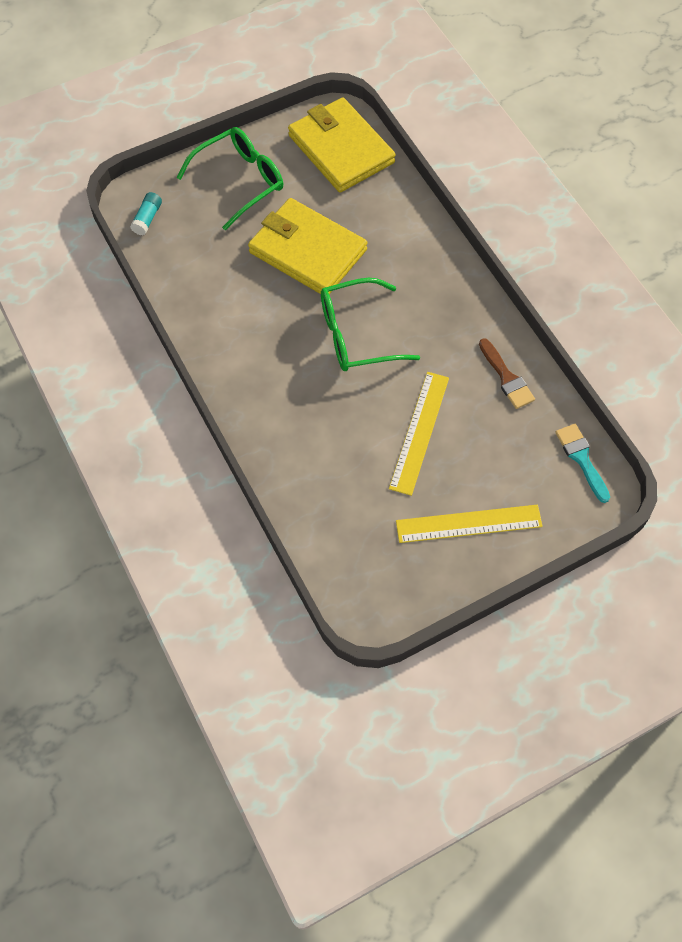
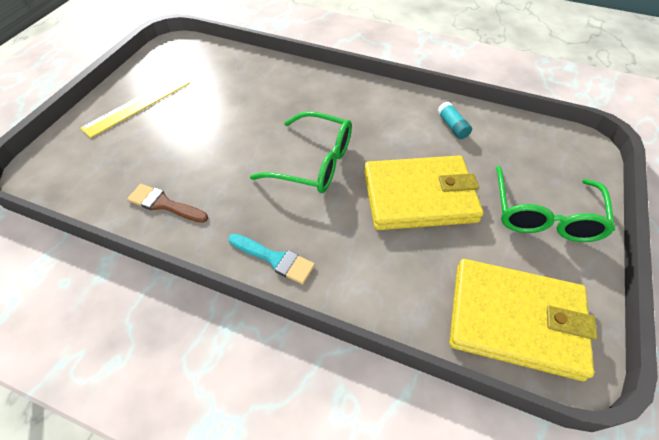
camera: 140 degrees right, 10 degrees down
(147, 219) = (554, 141): turquoise glue stick -> turquoise glue stick (452, 126)
(357, 334) = (313, 162): green glasses -> green glasses turned 75 degrees clockwise
(419, 432) = (210, 131): yellow ruler -> none
(581, 459) = (64, 184): turquoise brush -> turquoise brush (275, 259)

